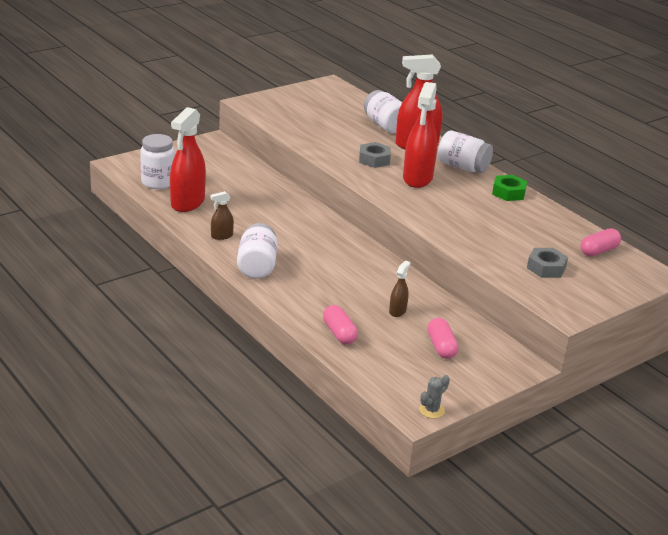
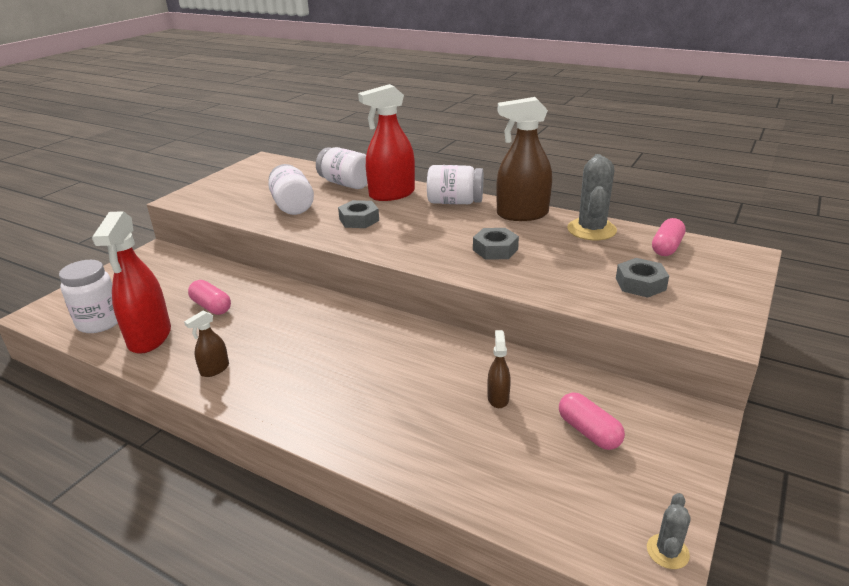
camera: 20 degrees left, 0 degrees up
(257, 266) = (283, 398): white jar -> white jar (292, 206)
(339, 333) = (452, 464): pink capsule -> pink capsule (211, 306)
(417, 178) = (420, 226): red spray bottle -> none
(460, 212) = (495, 249): none -> grey nut
(508, 193) = (522, 214): green nut -> brown spray bottle
(553, 221) = (591, 230): none -> grey cactus

